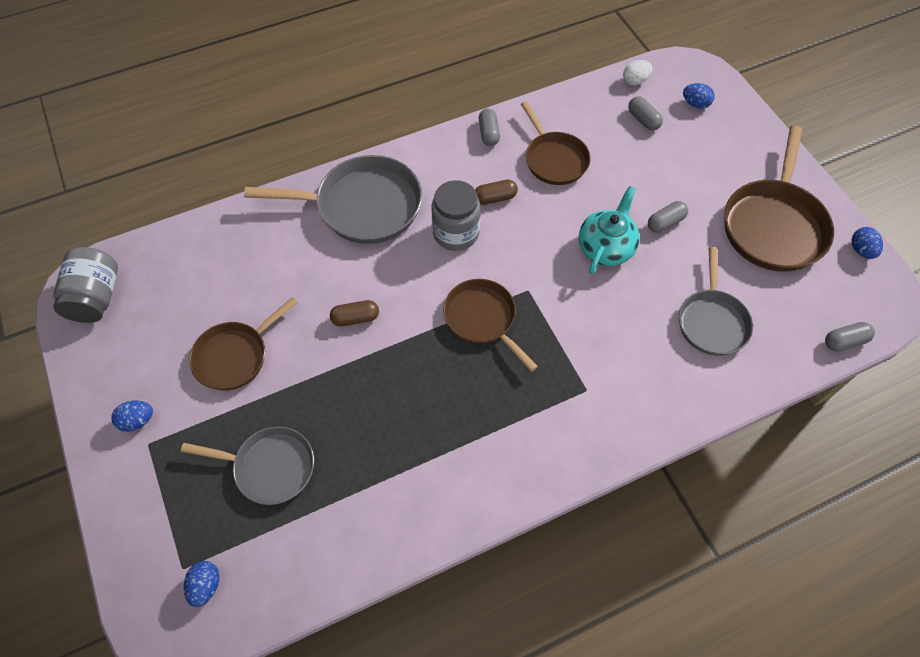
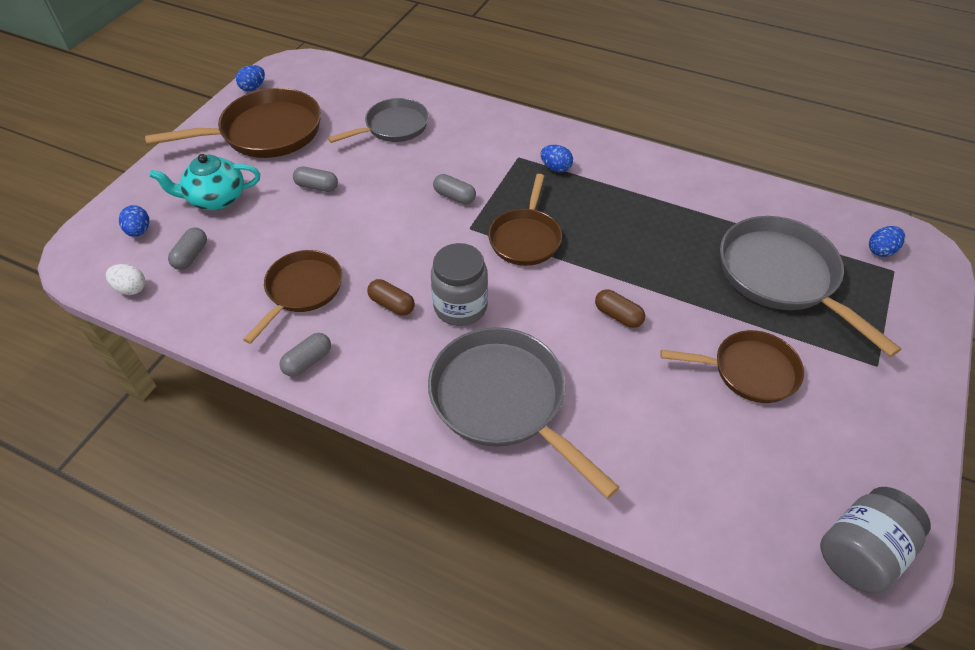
camera: 130 degrees left, 10 degrees down
(137, 421) = (877, 390): blue egg -> blue egg (556, 168)
(269, 467) = (782, 277): grey pan -> grey pan, size x1.56
(606, 247) = (378, 207): turquoise teapot -> turquoise teapot (216, 199)
(844, 341) = (348, 70): grey capsule -> grey capsule (454, 196)

